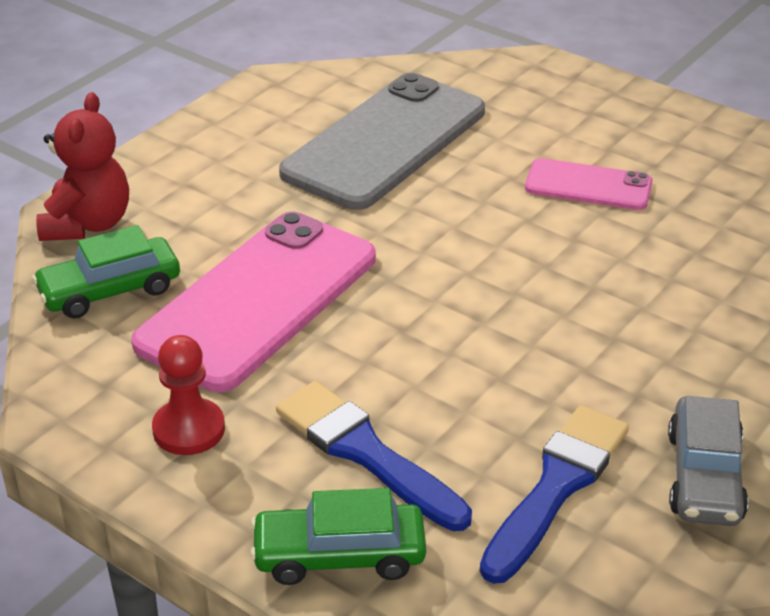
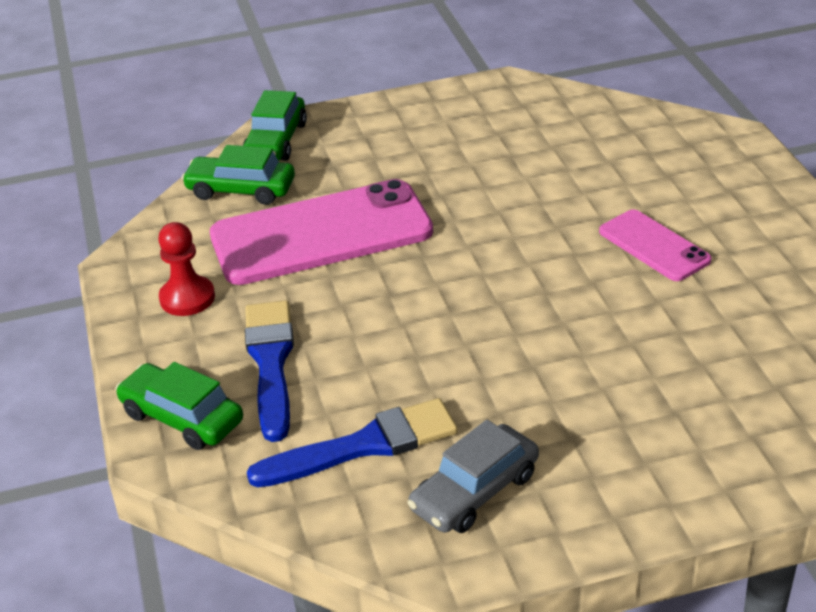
camera: 40 degrees right, 0 degrees up
(88, 224) = (276, 141): red teddy bear -> green car
(385, 142) = (536, 156): grey phone -> none

